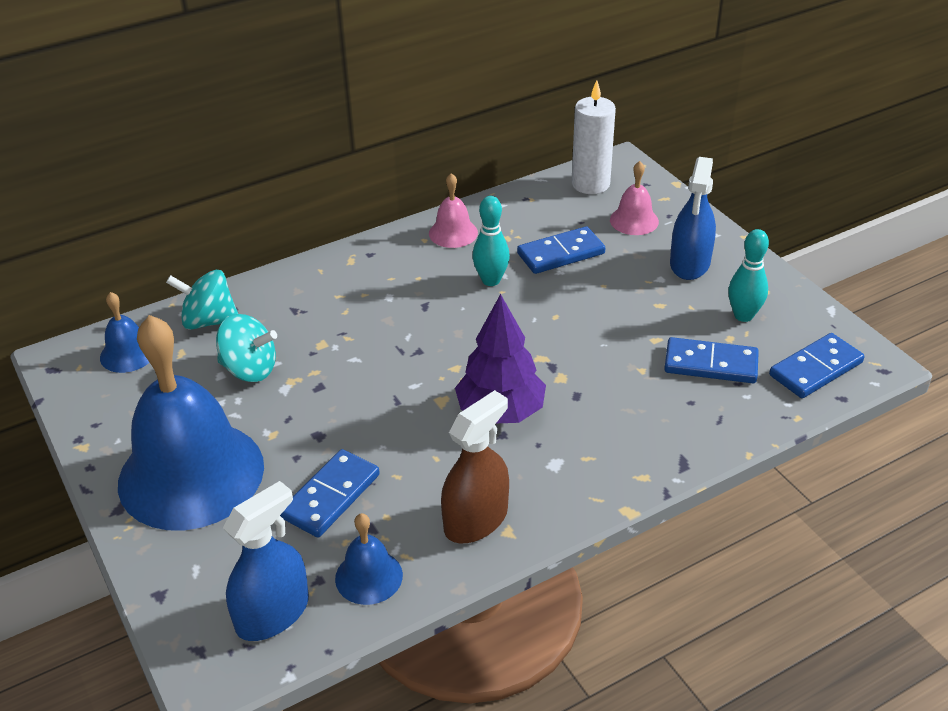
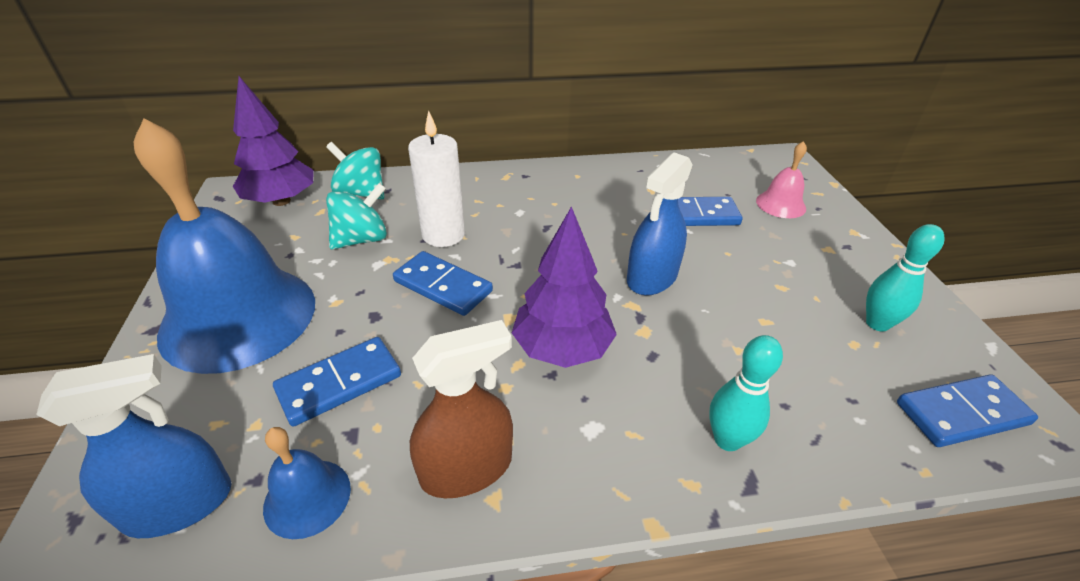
camera: 20 degrees right, 0 degrees up
(128, 354) = (281, 201): blue bell -> purple tree
(249, 369) = (361, 239): turquoise spinning top -> turquoise spinning top turned 75 degrees counterclockwise
(453, 233) = (605, 176): pink bell -> none
(491, 280) = (618, 221): turquoise bowling pin -> turquoise bowling pin (727, 440)
(590, 184) = (749, 166): white candle -> white candle (443, 234)
(690, 263) = (828, 255): blue spray bottle -> blue spray bottle (652, 277)
(710, 364) = (823, 367): blue domino -> blue domino (442, 286)

